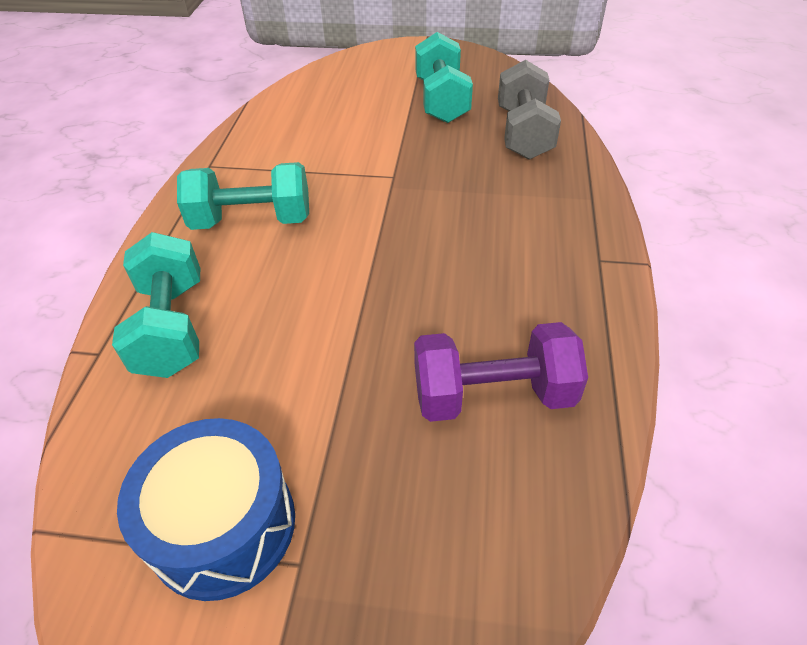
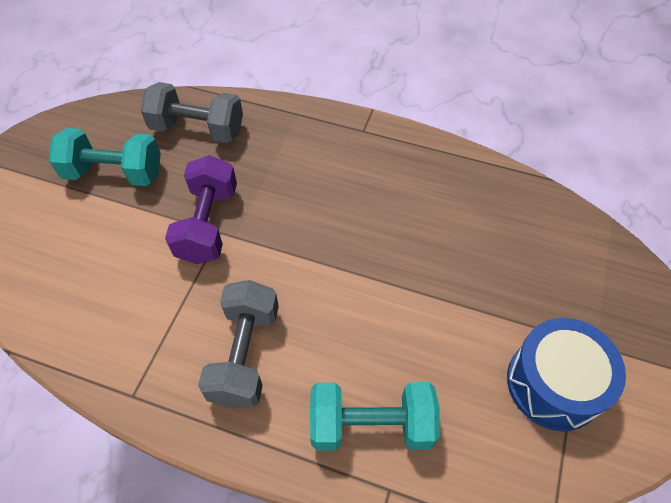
camera: 80 degrees left, 10 degrees up
(252, 220) = (245, 354): turquoise dumbbell -> grey dumbbell
(493, 395) = (469, 218): purple dumbbell -> purple dumbbell (208, 224)

